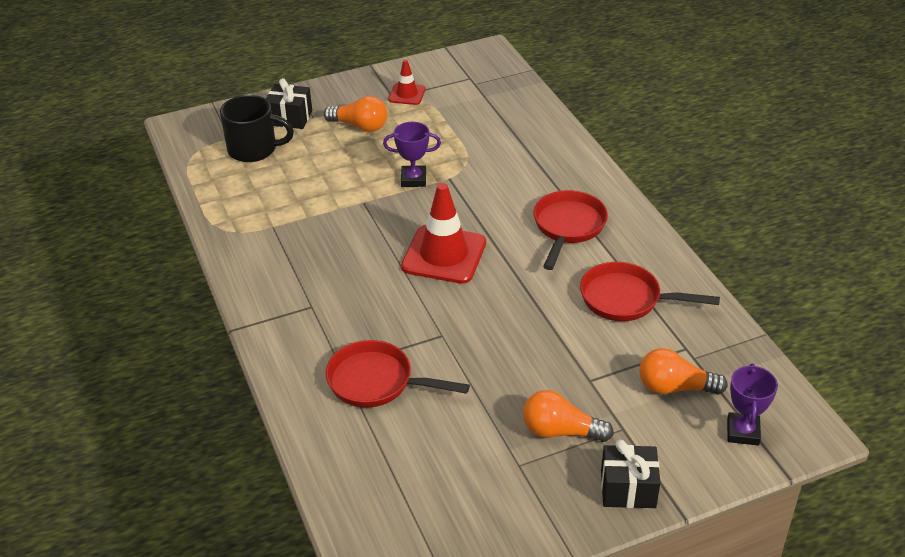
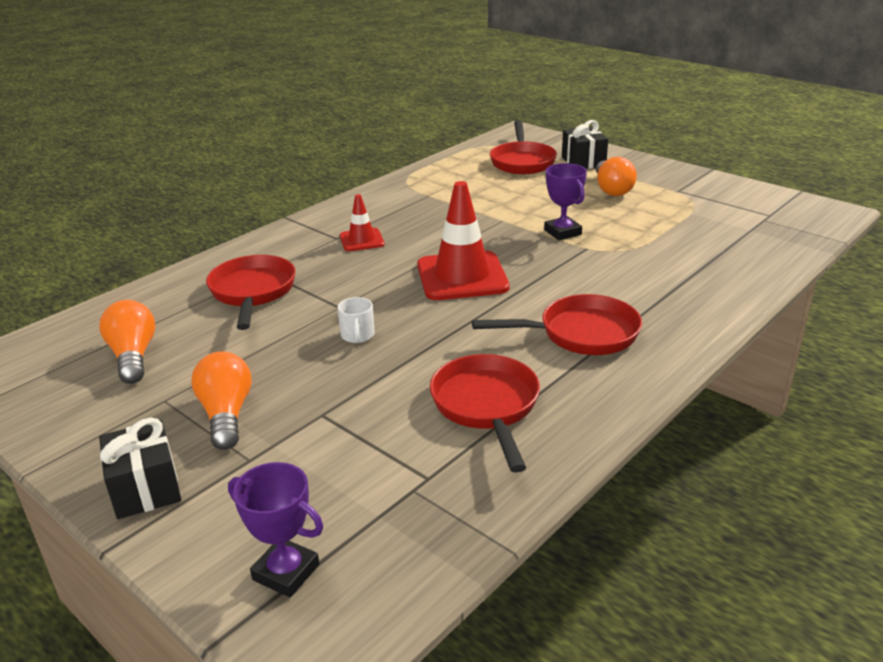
camera: 65 degrees right, 10 degrees down
(254, 149) = (522, 161): black mug -> red pan
(407, 94) = (692, 195): red traffic cone -> red traffic cone (361, 240)
(495, 336) = (357, 335): none -> white mug
(675, 387) = (344, 485): orange light bulb -> orange light bulb (133, 356)
(743, 432) = (286, 572): purple trophy -> purple trophy turned 45 degrees clockwise

